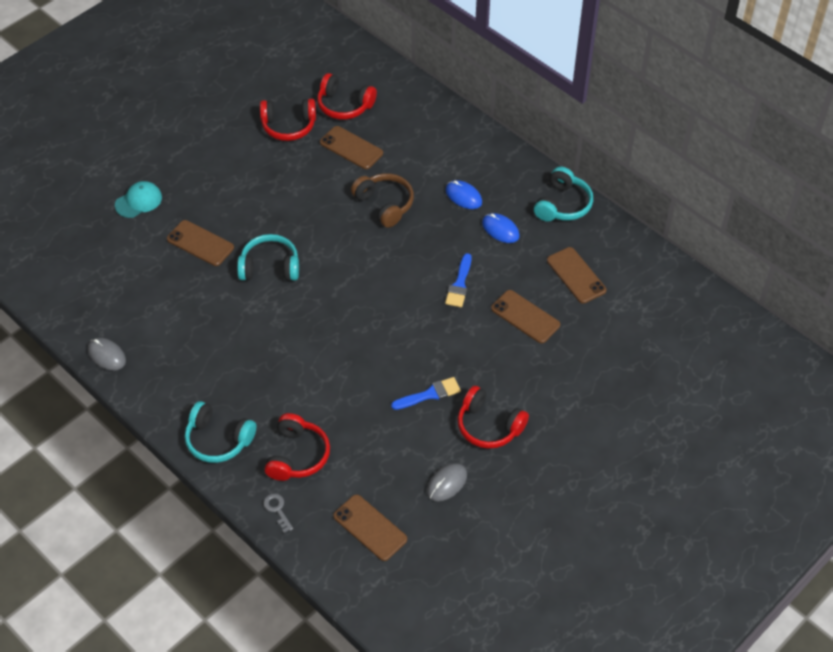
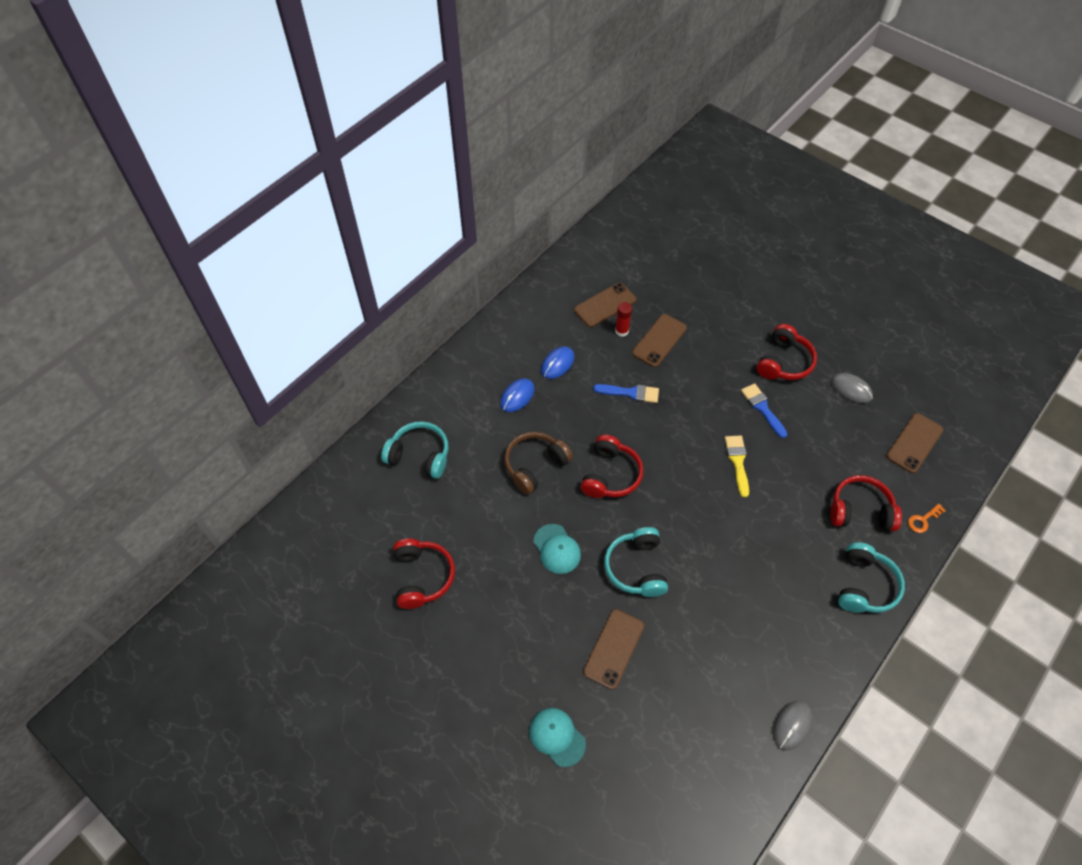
camera: 95 degrees left, 5 degrees up
(277, 510) = (923, 520): grey key -> orange key
(298, 213) = (557, 549): none -> turquoise cap
(344, 105) = (388, 520): red headphones -> red headphones (610, 475)
(351, 148) = (455, 506): brown phone -> none
(368, 361) = (737, 462): none -> yellow brush
(540, 286) = (622, 331): none -> red glue stick
(562, 204) = (520, 316): turquoise headphones -> turquoise headphones (419, 455)

